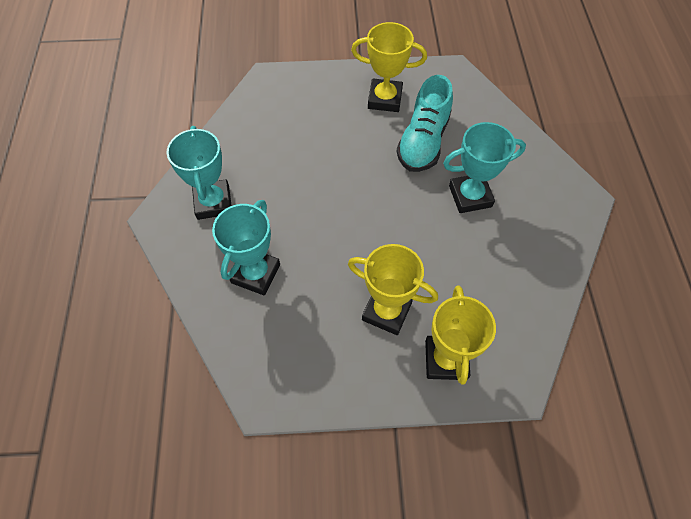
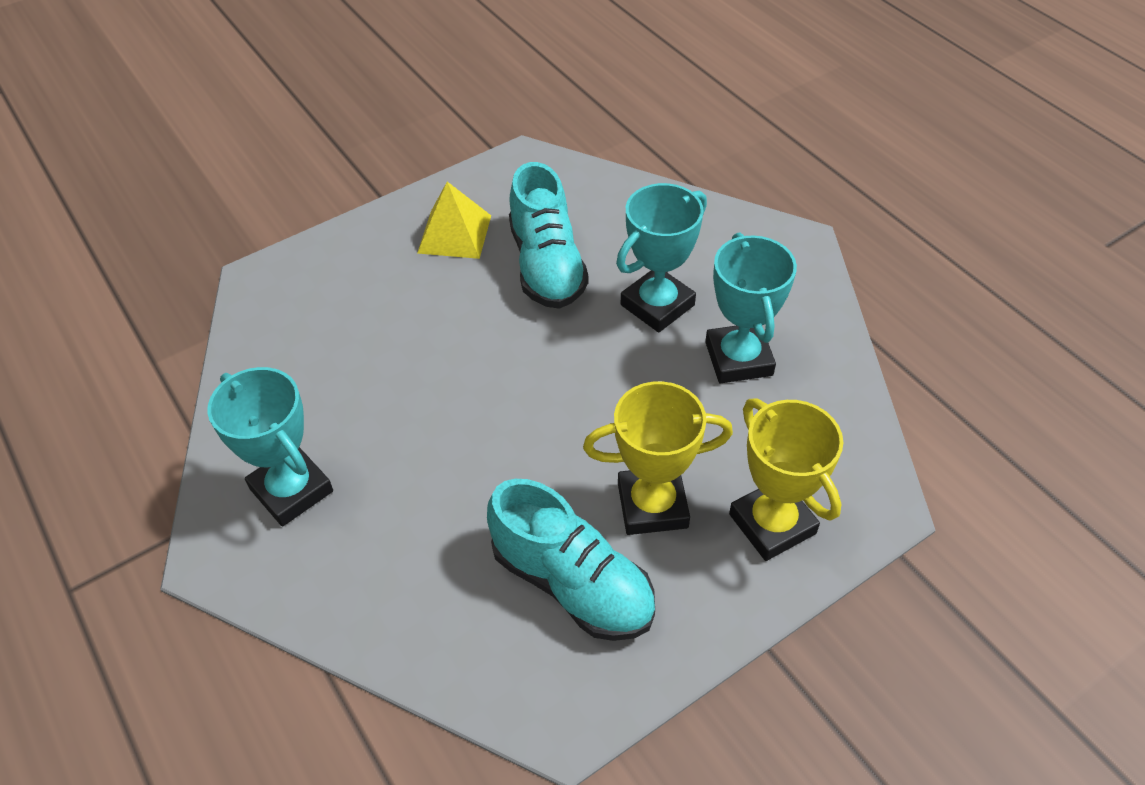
camera: 30 degrees left, 10 degrees down
(256, 274) = (429, 555): turquoise trophy -> turquoise trophy (738, 359)
(316, 330) = (572, 583): none -> turquoise shoe
(385, 99) = (455, 234): yellow trophy -> yellow pyramid

